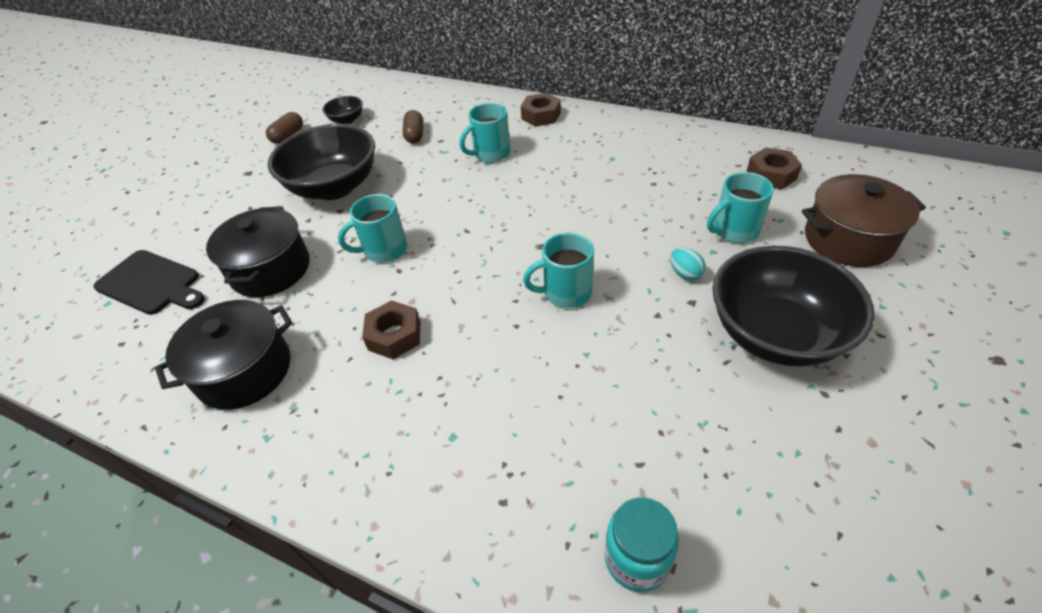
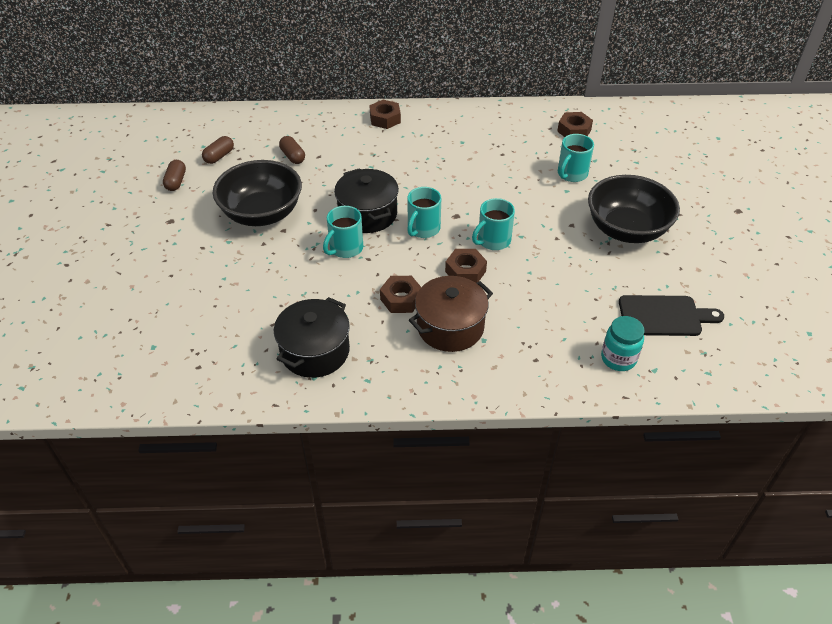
camera: 30 degrees left, 0 degrees up
(151, 283) = (177, 323): black cutting board -> black cutting board (664, 316)
(270, 269) = (268, 285): black pot -> black pot (367, 214)
(347, 120) = (219, 156): black bowl -> brown capsule
(491, 154) = (369, 158): turquoise mug -> turquoise mug (423, 229)
(500, 324) = (465, 271): none -> brown nut
(685, 273) = (558, 209): turquoise egg -> none
(848, 239) = (639, 163): brown pot -> brown pot (450, 327)

